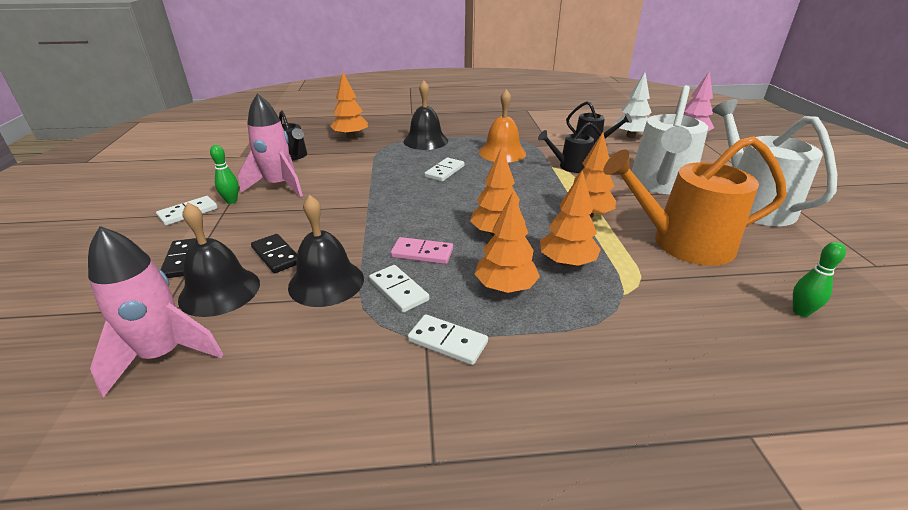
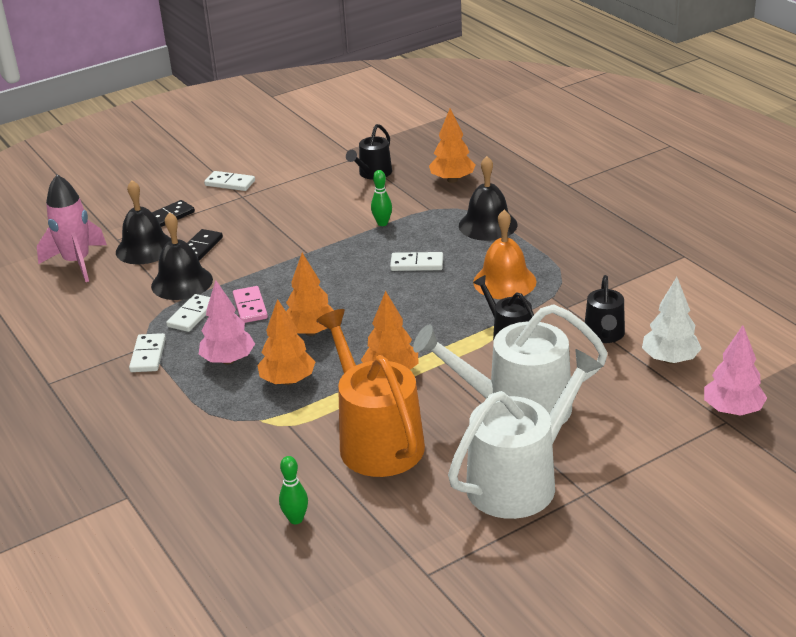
camera: 65 degrees right, 0 degrees up
(231, 201) = (262, 190): green bowling pin -> green bowling pin (382, 223)
(278, 186) = (306, 196): pink rocket -> none
(505, 287) = (228, 360): orange tree -> pink tree

